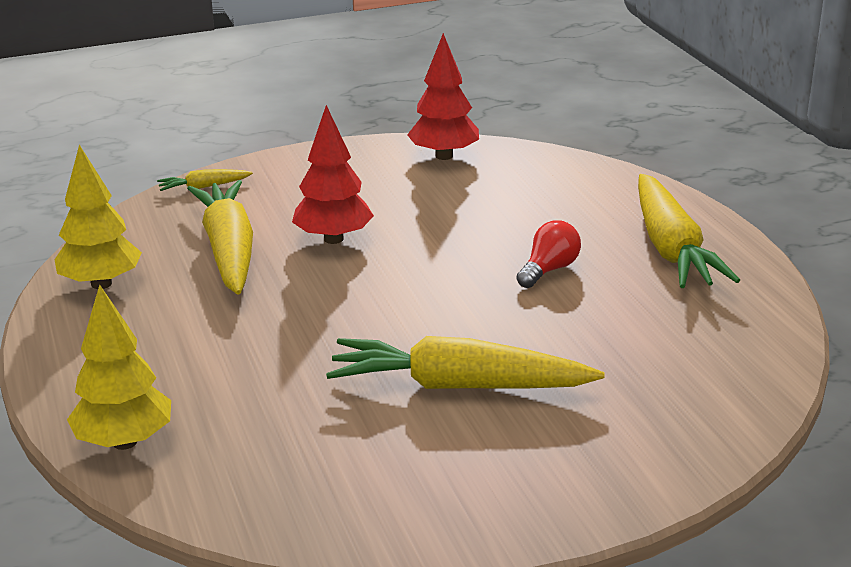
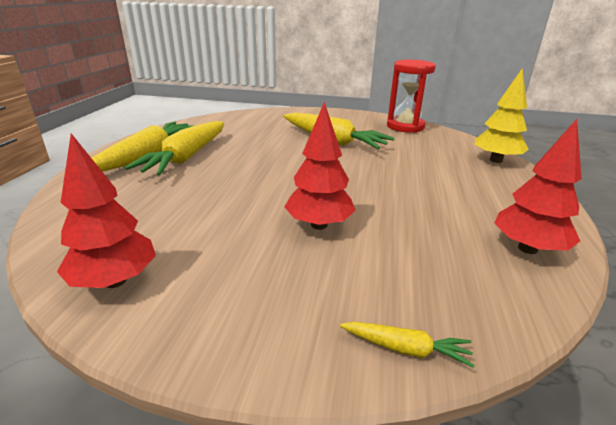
camera: 150 degrees left, 0 degrees up
(101, 283) = (527, 248): yellow tree -> red tree
(229, 250) = (408, 243): yellow carrot -> yellow carrot (186, 157)
(351, 508) = (405, 126): none -> red hourglass
(549, 270) = (222, 165): red light bulb -> none

